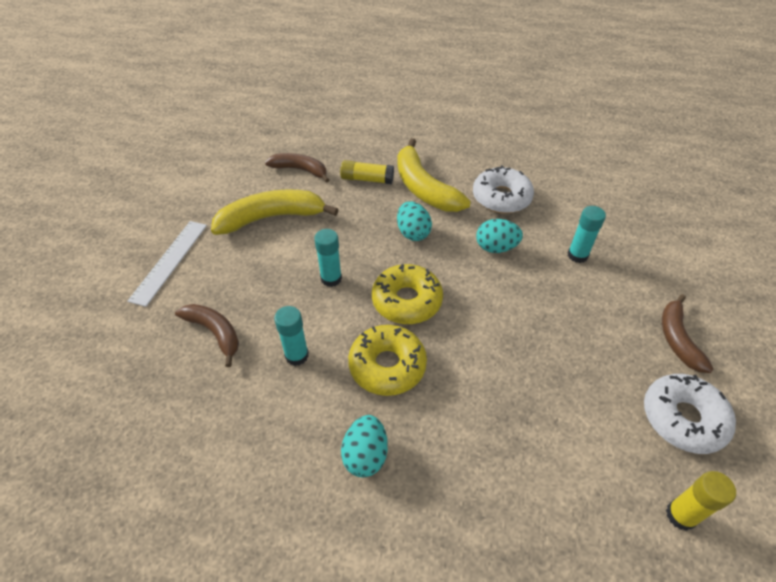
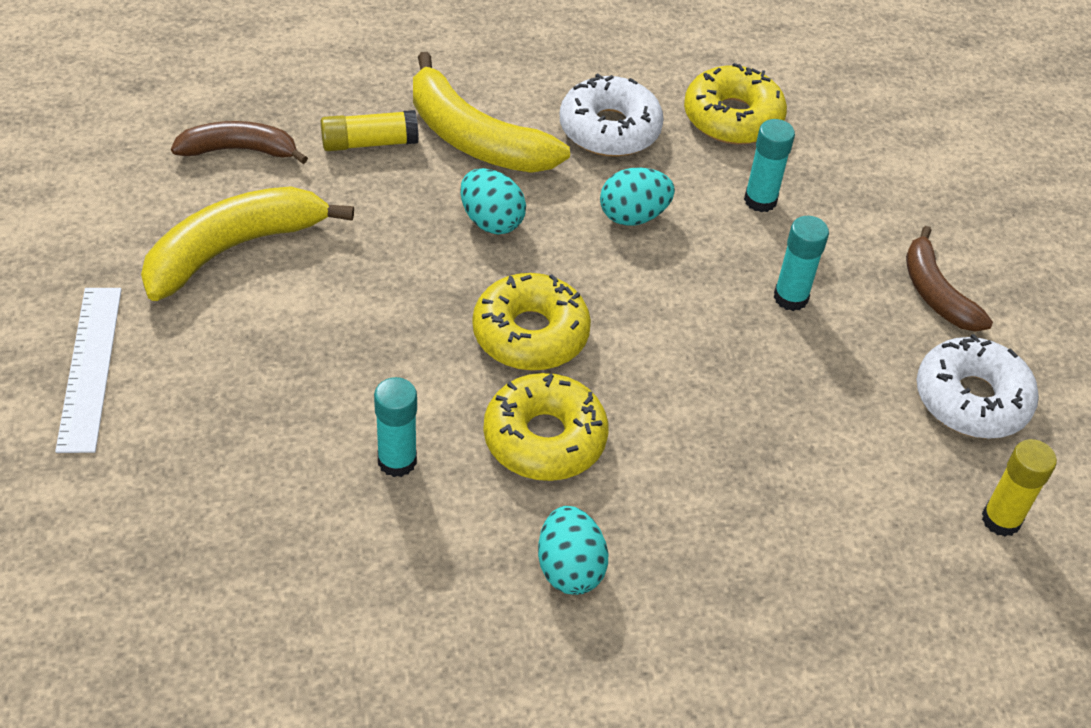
camera: 25 degrees left, 0 degrees up
(215, 332) = (242, 462): brown banana -> none
(331, 278) = (392, 328): turquoise glue stick -> turquoise glue stick (790, 297)
(577, 205) = (732, 118): none -> yellow donut

